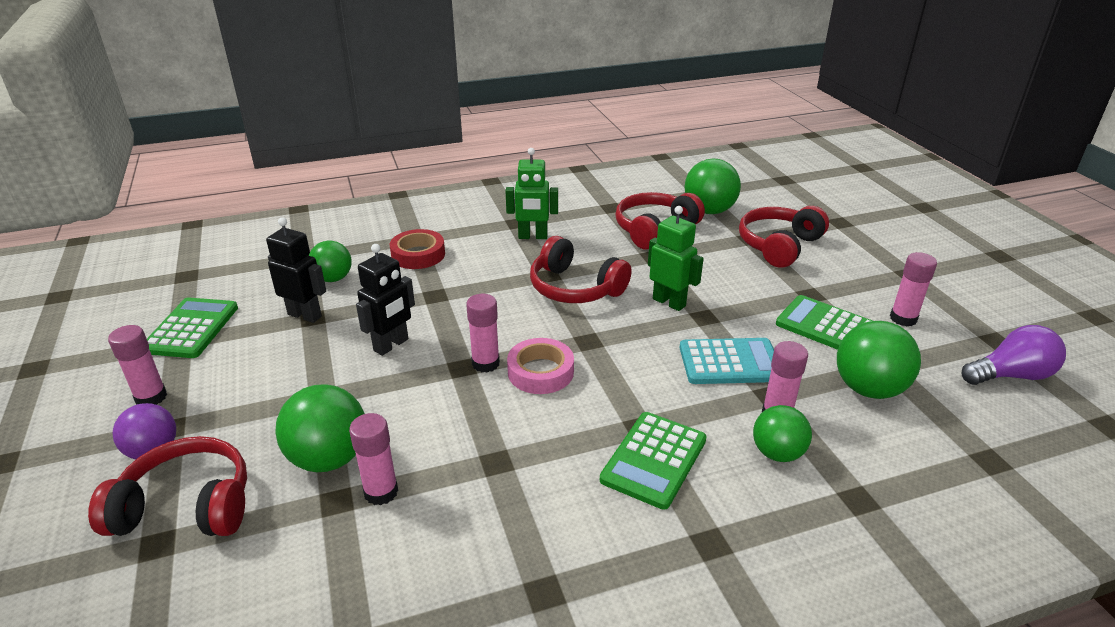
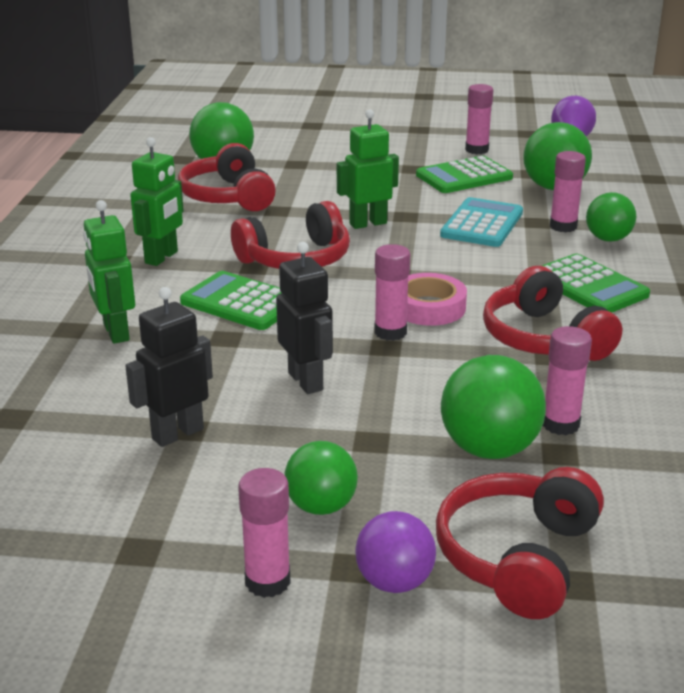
camera: 65 degrees left, 5 degrees down
(191, 329) = (114, 536): green calculator -> green calculator (241, 302)
(333, 278) = (105, 401): green ball -> green ball (321, 506)
(418, 255) = (115, 332): red tape -> green robot
(778, 246) = (323, 157): red headphones -> red headphones (543, 338)

